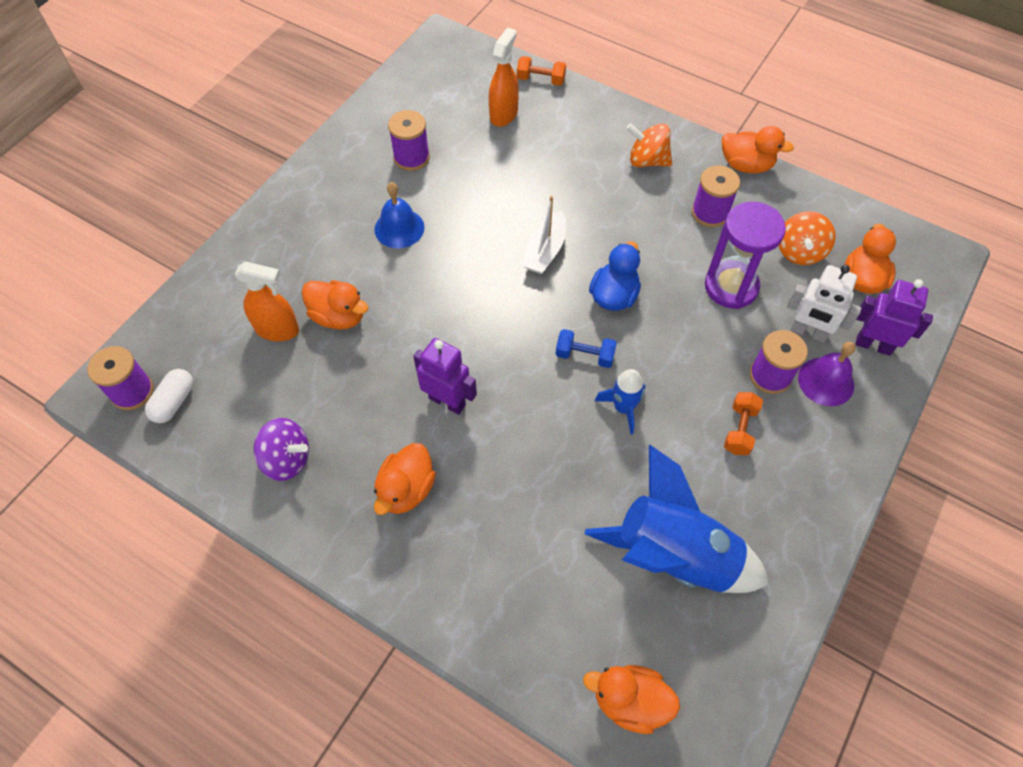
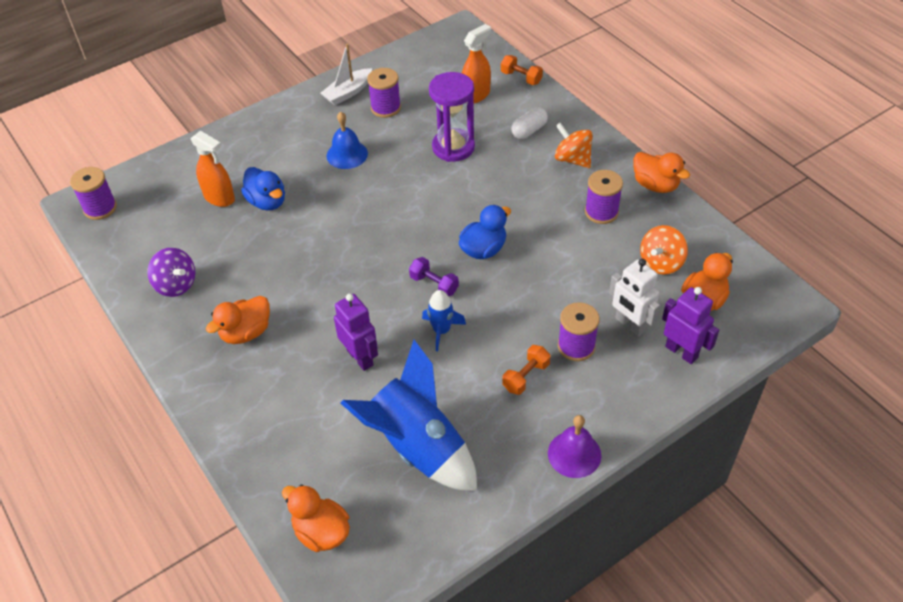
camera: 25 degrees right, 10 degrees down
(174, 402) = (123, 223): white capsule -> white capsule (529, 130)
(338, 316) = (267, 202): orange duck -> blue duck
(447, 401) = (311, 283): purple robot -> purple robot (360, 357)
(545, 251) = (449, 201): white boat -> white boat (348, 92)
(584, 355) = (434, 284): blue dumbbell -> purple dumbbell
(731, 287) = (584, 271): purple hourglass -> purple hourglass (453, 147)
(826, 381) = (621, 365): purple bell -> purple bell (574, 454)

